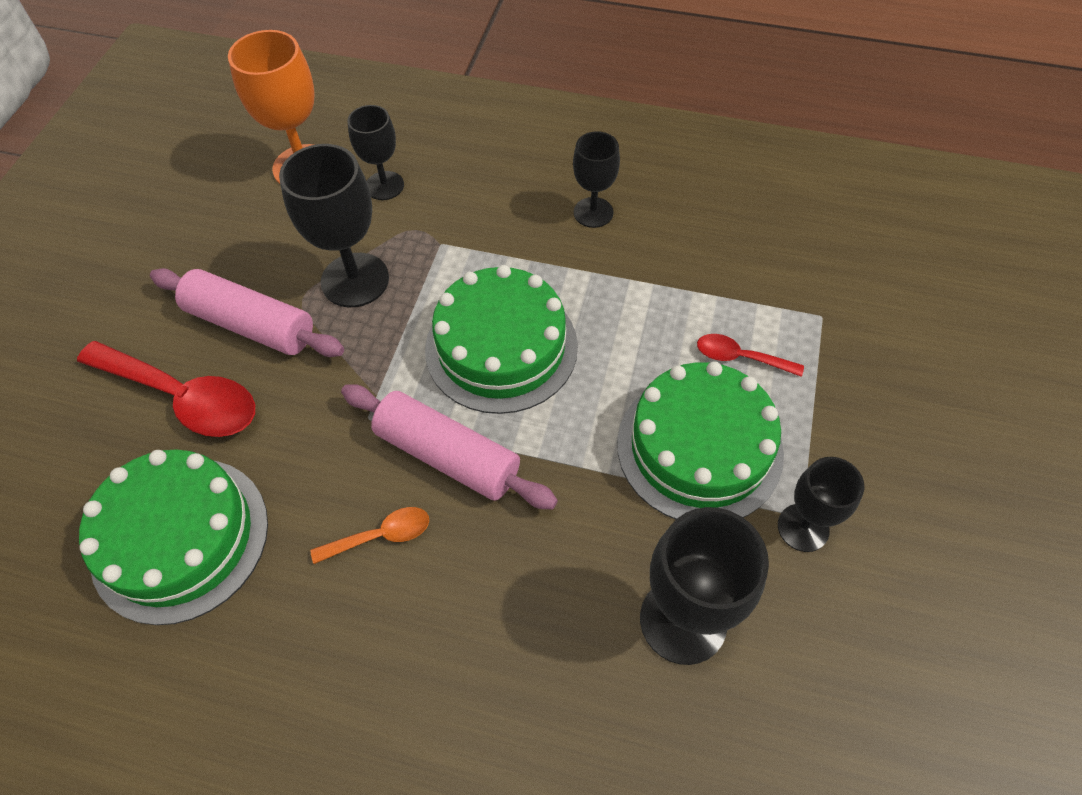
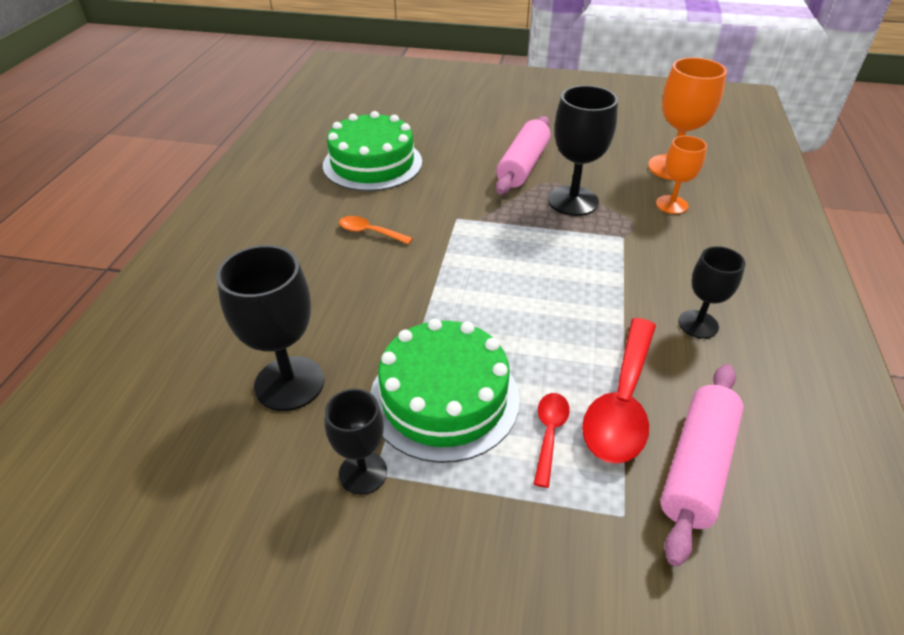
camera: 85 degrees right, 15 degrees down
(183, 397) = (464, 150): red spoon -> red spoon (622, 402)
(381, 536) = (369, 232): orange spoon -> orange spoon turned 135 degrees clockwise
(384, 186) = (671, 205): black goblet -> orange goblet
(448, 455) = (429, 255): pink rolling pin -> pink rolling pin (697, 466)
(501, 347) = (528, 275): green cake -> none

